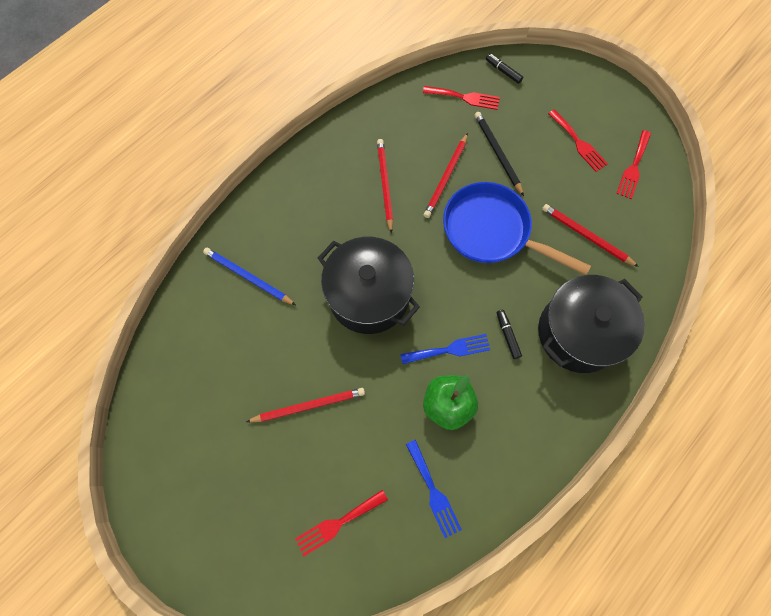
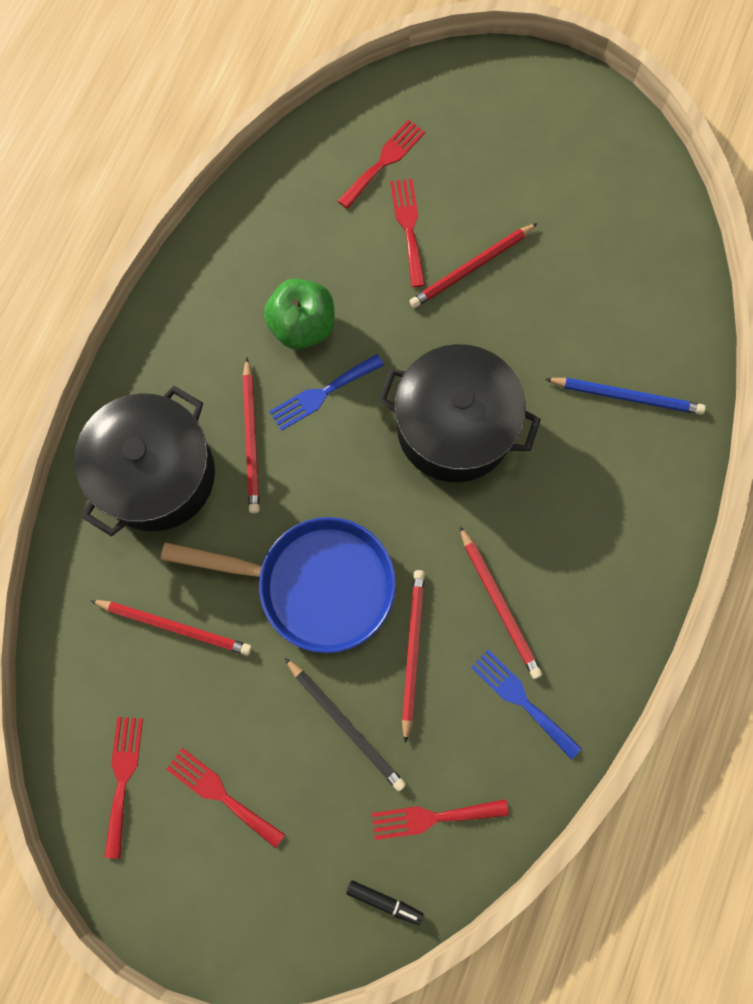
camera: 160 degrees right, 5 degrees up
(341, 456) = (408, 227): none -> red fork
(433, 492) = (288, 227): blue fork -> blue fork (521, 700)
(507, 335) = (251, 438): black marker -> red pencil

